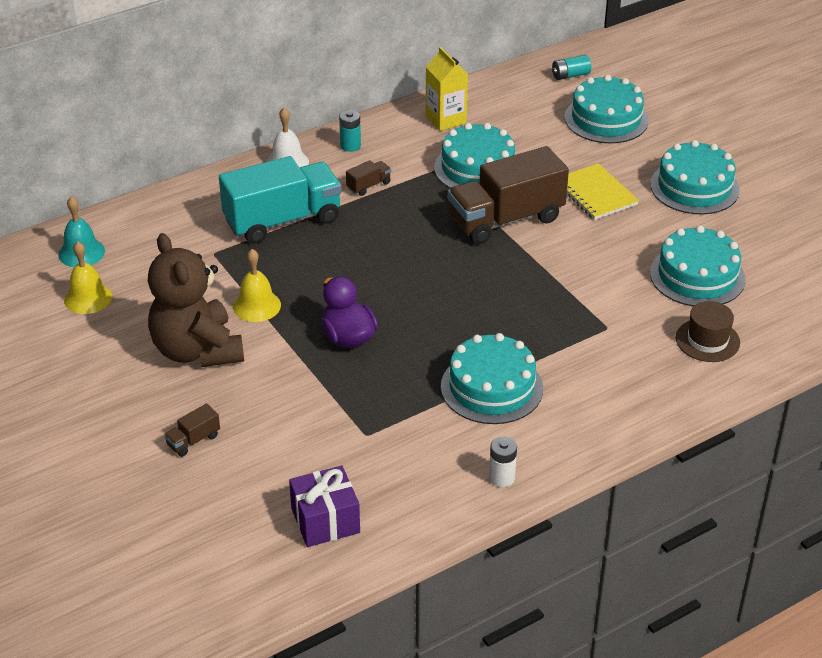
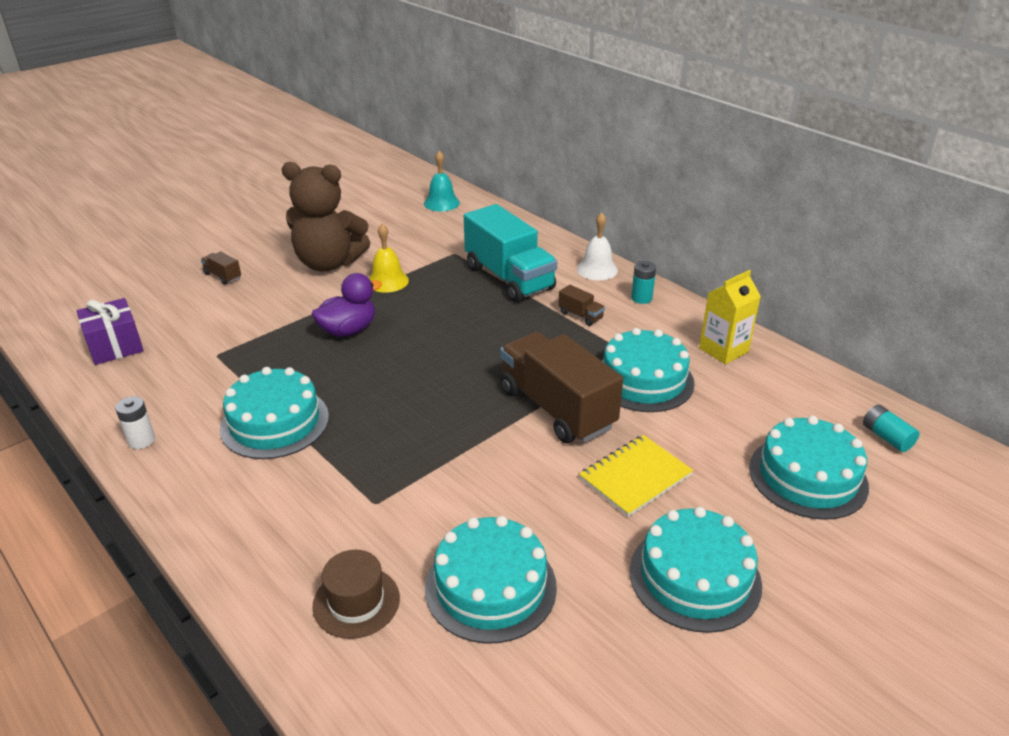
camera: 80 degrees right, 5 degrees down
(88, 298) = (388, 213): yellow bell -> none
(197, 350) = (328, 263): brown teddy bear -> brown teddy bear turned 135 degrees counterclockwise

